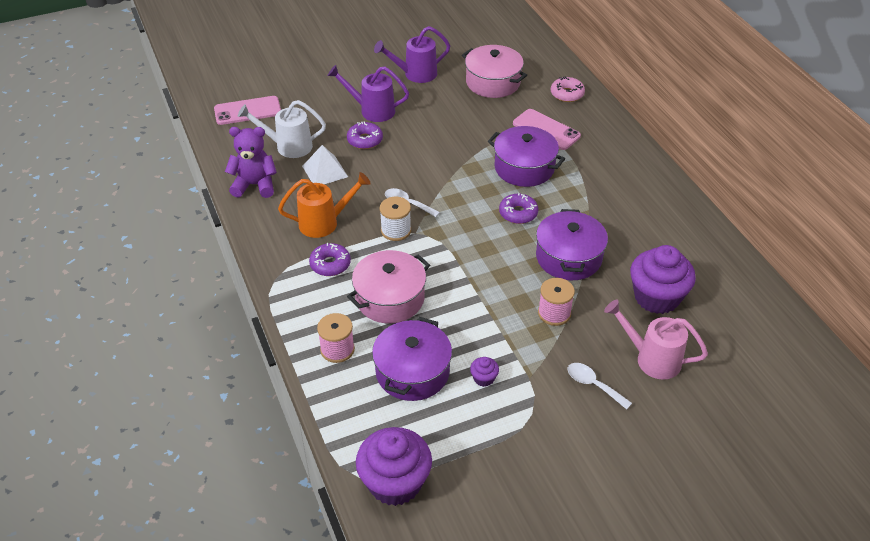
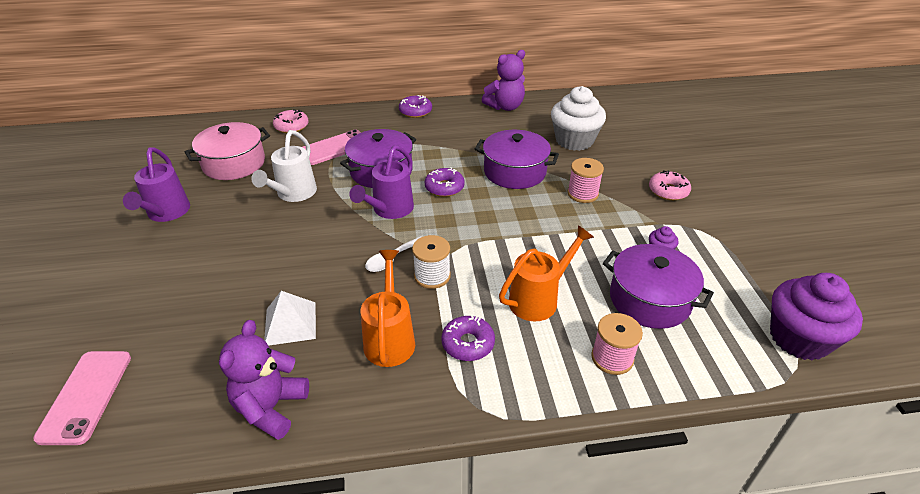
camera: 75 degrees left, 5 degrees down
(288, 146) = (211, 355): white watering can -> white watering can (293, 194)
(365, 140) = (256, 276): purple donut -> purple donut (415, 111)
(372, 110) = (203, 260): purple watering can -> purple watering can (389, 210)
(390, 298) = (539, 299): pink pot -> orange watering can
(593, 385) = (668, 191): white spoon -> pink donut
(651, 358) = (641, 157): pink watering can -> none
(656, 297) = (574, 140): purple cupcake -> white cupcake
(698, 230) = (505, 107): none -> purple teddy bear

